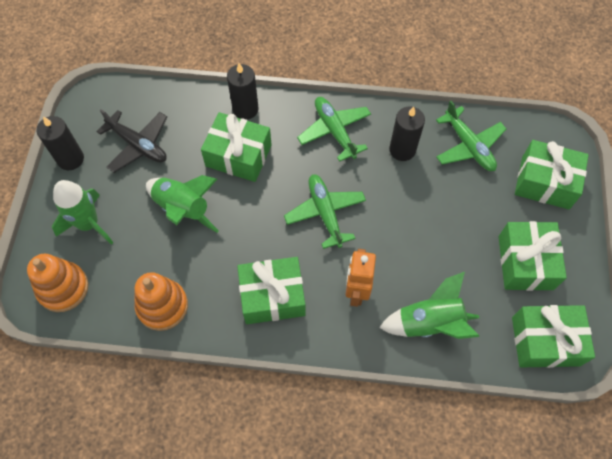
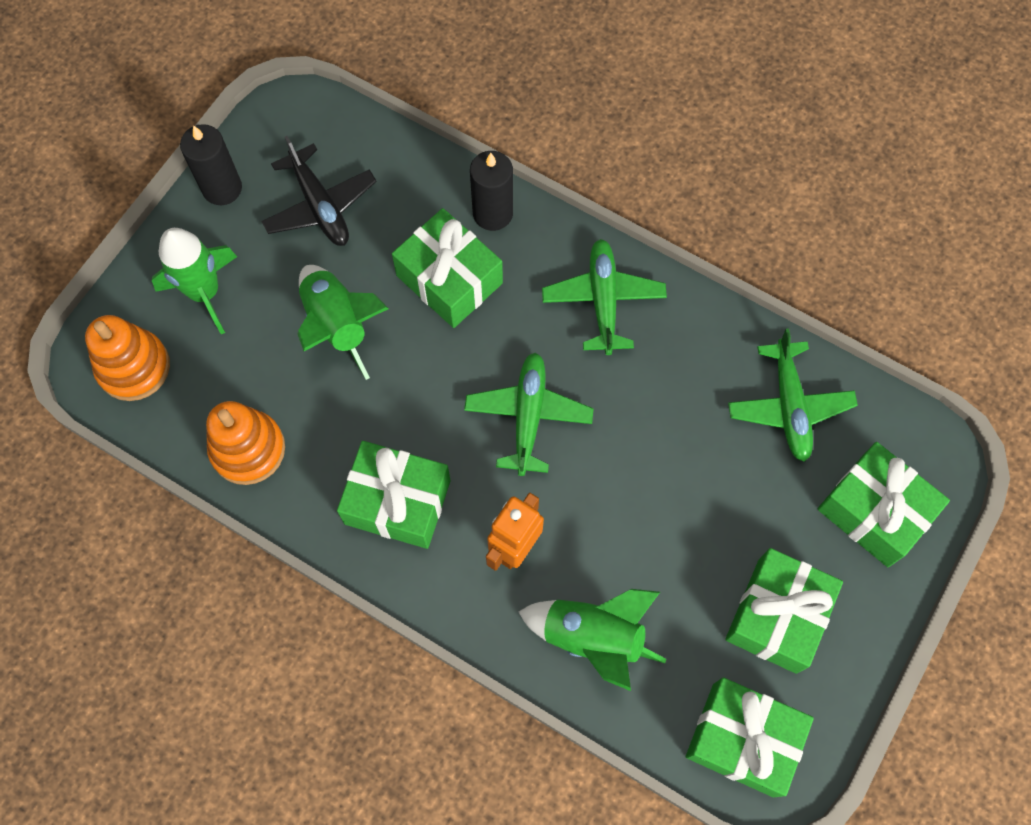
camera: 25 degrees right, 5 degrees up
(402, 150) = (687, 370): black candle -> none

